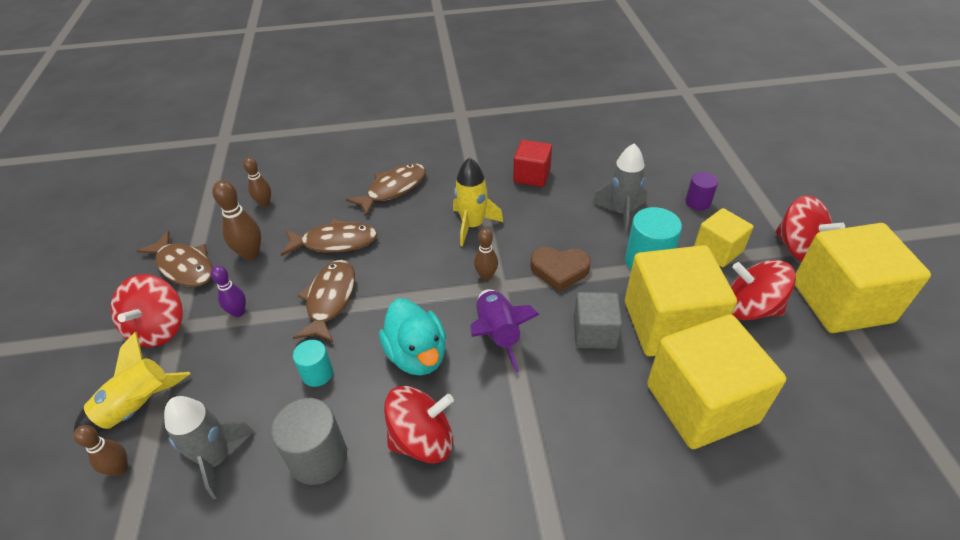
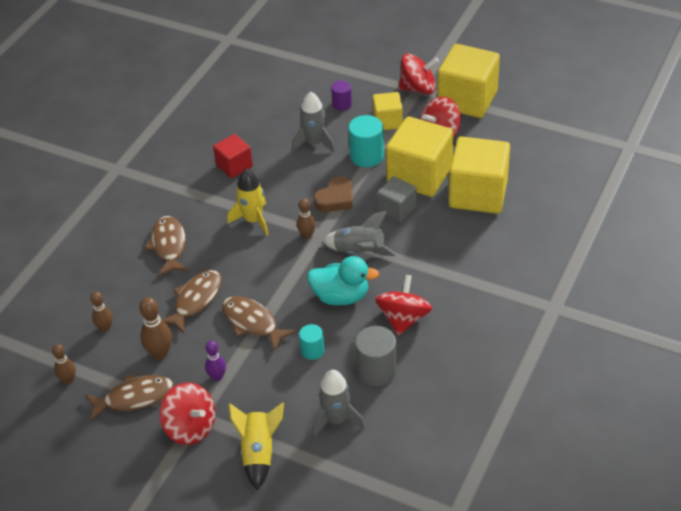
camera: 55 degrees left, 0 degrees up
(120, 468) = (303, 471): brown bowling pin -> brown bowling pin (68, 380)
(498, 334) = (359, 252): purple rocket -> grey rocket

